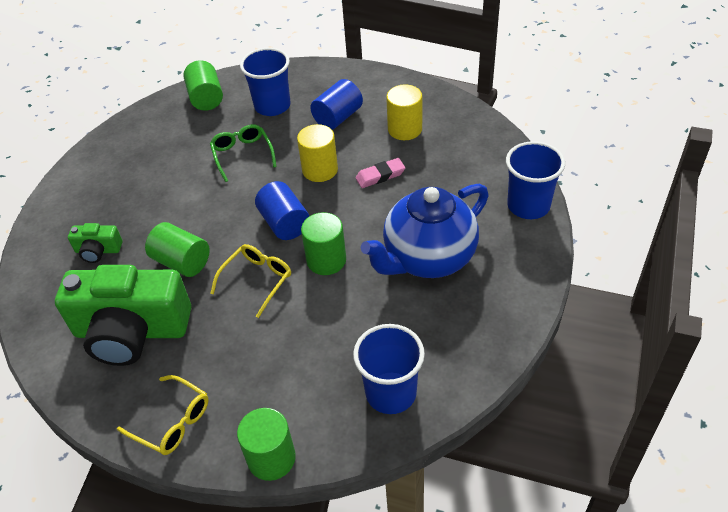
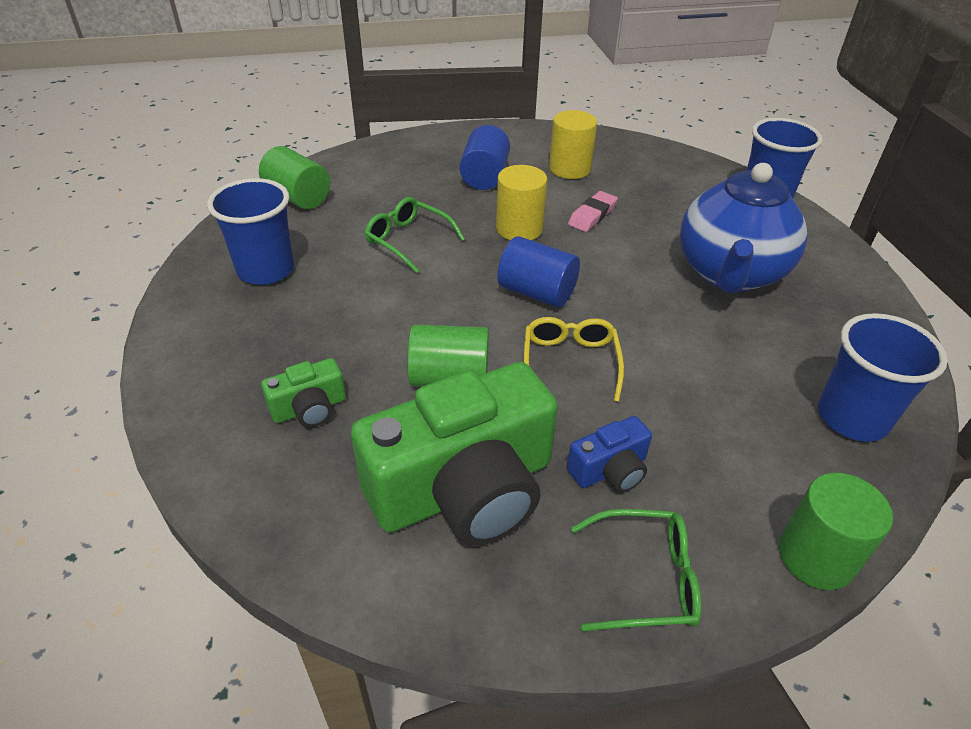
camera: 35 degrees left, 5 degrees down
(172, 422) = (645, 579): yellow glasses -> green glasses
(213, 356) = (610, 470): none -> blue camera
(272, 106) = (394, 184): blue cup -> blue cup (266, 270)
(326, 260) = (627, 312): green cylinder -> none

